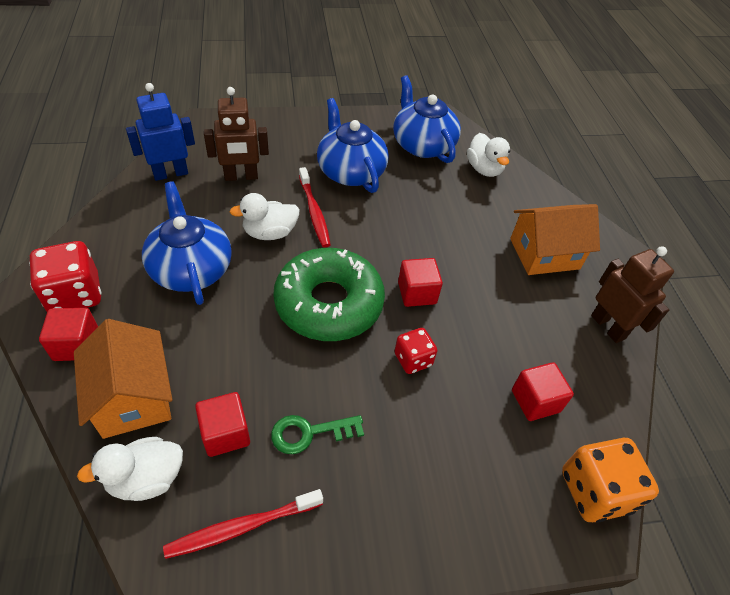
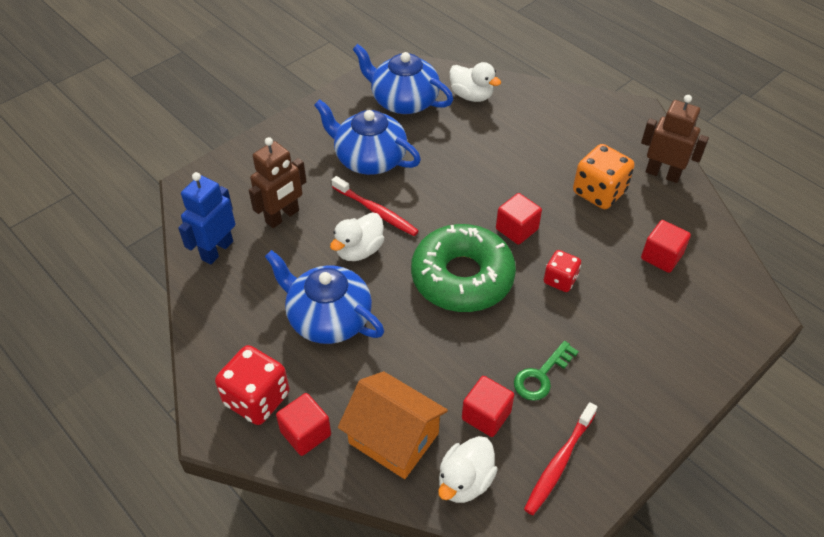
camera: 30 degrees left, 0 degrees up
(544, 254) = (576, 143): orange house -> none
(595, 491) = (742, 291): orange dice -> orange dice (599, 192)

